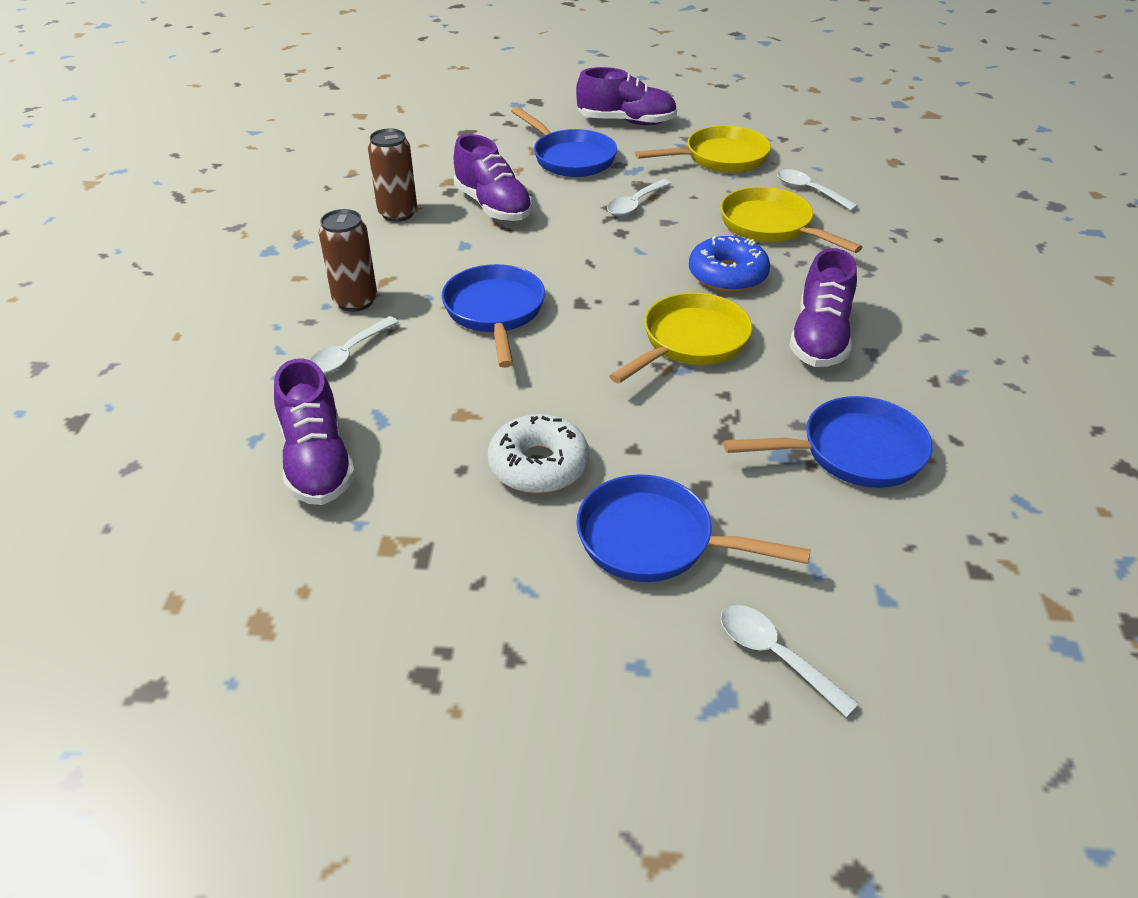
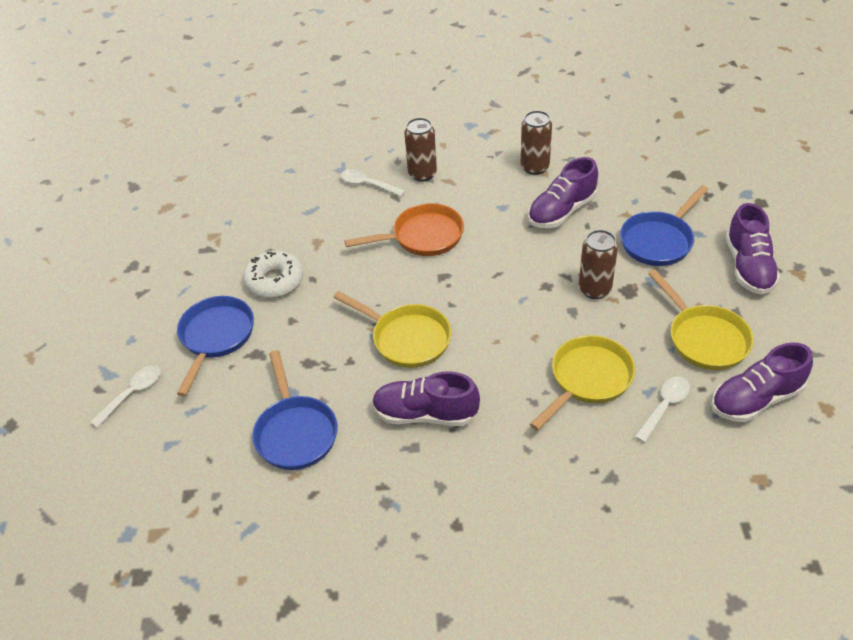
camera: 85 degrees right, 5 degrees up
(317, 462) = (273, 196): purple shoe -> purple shoe (756, 399)
(495, 312) = (423, 237): blue pan -> orange pan
(635, 204) = (594, 289): white spoon -> brown can
(727, 275) = (500, 354): blue donut -> none

